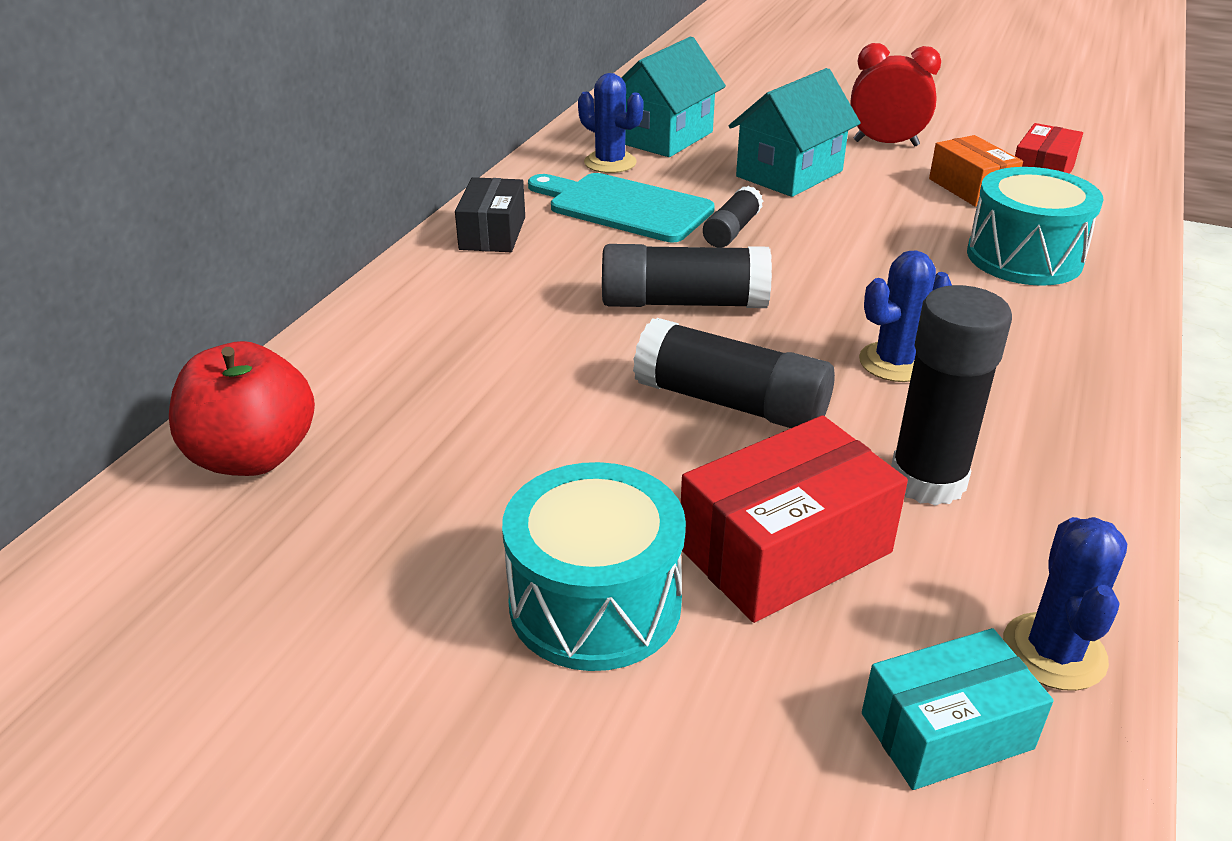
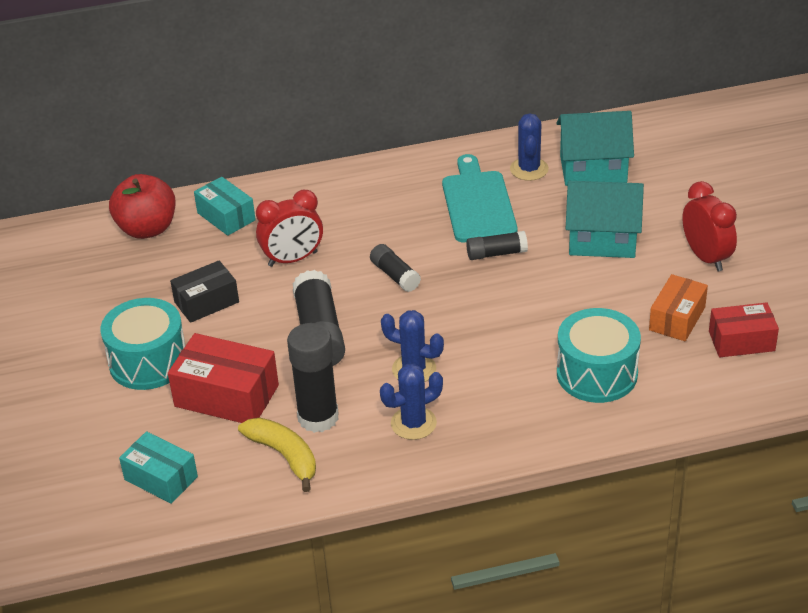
camera: 55 degrees right, 5 degrees up
(354, 374) = (226, 216): none -> turquoise box
(492, 233) = (394, 179): black box -> black box (206, 302)
(537, 360) = (293, 259): none -> red clock
(683, 303) = (395, 275): black glue stick -> black glue stick, size x0.58
(995, 551) = (284, 456): none -> yellow banana
(1054, 652) = (232, 493): blue cactus -> blue cactus (413, 423)

